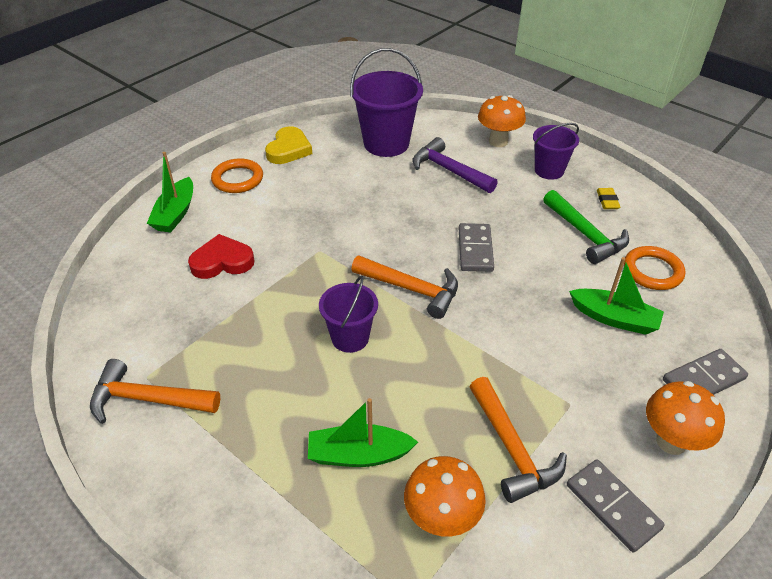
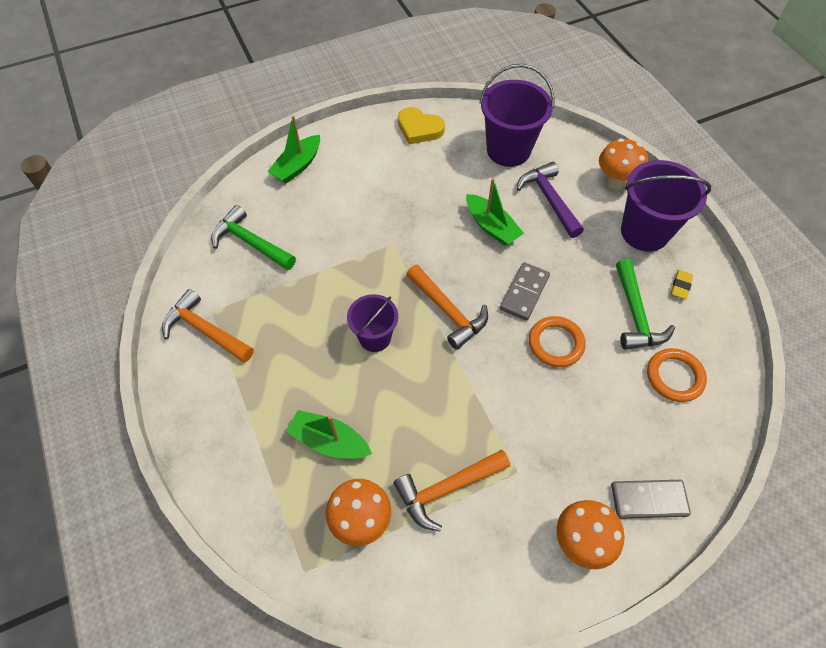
camera: 25 degrees right, 15 degrees up
(158, 297) = (250, 242): none -> green hammer
(222, 261) = (312, 227): red heart -> none
(237, 179) = (362, 147): orange ring -> orange ring (556, 343)
(288, 149) = (419, 129): yellow heart -> yellow heart turned 75 degrees clockwise
(512, 449) = (446, 489): orange hammer -> orange hammer turned 60 degrees clockwise
(549, 170) = (644, 232): purple bucket -> purple bucket, size x1.63
(612, 506) = (496, 572): grey domino -> none
(614, 318) = (606, 409): green boat -> green boat (491, 226)

